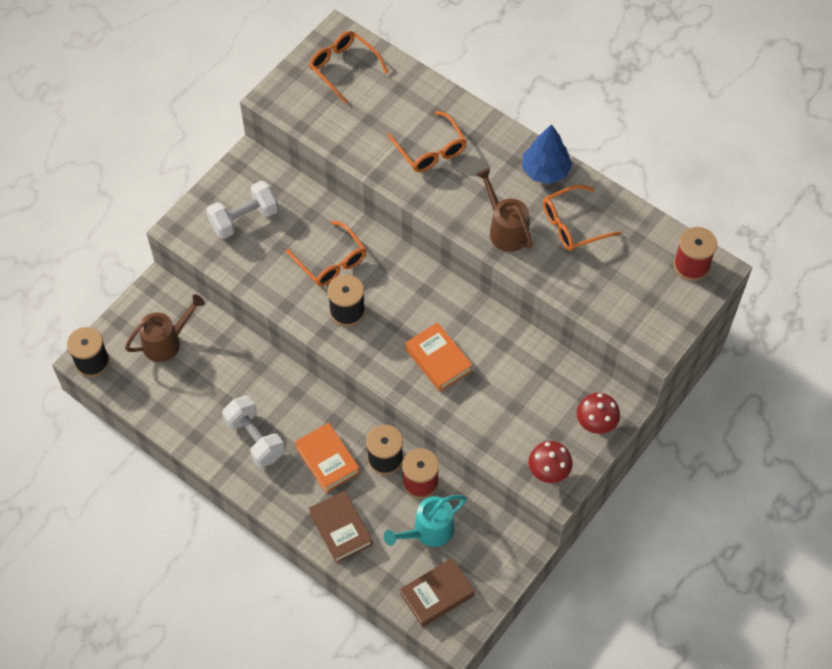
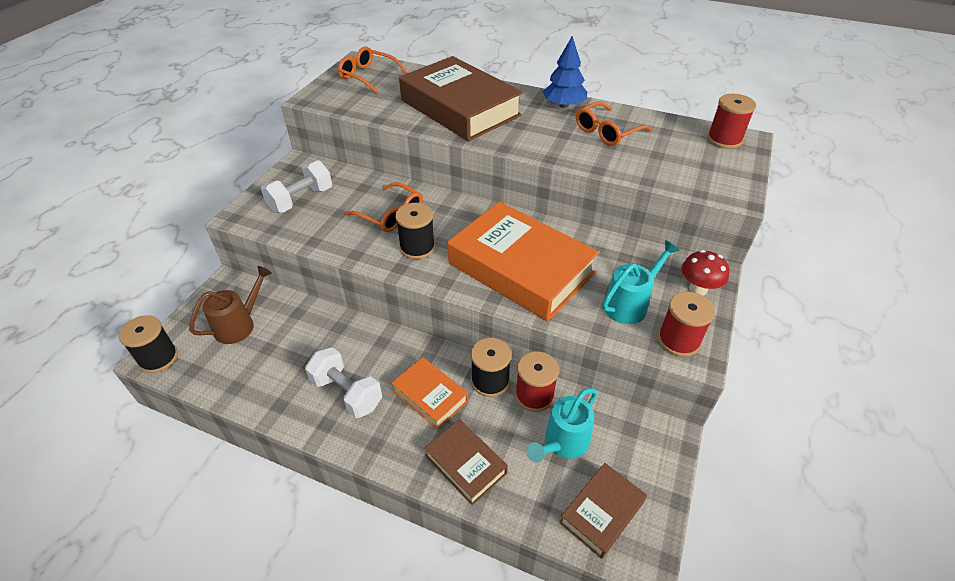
camera: 15 degrees left, 15 degrees down
(430, 150) = (460, 108): orange glasses -> brown book
(438, 360) = (521, 268): orange book -> orange book, size x2.02
(505, 229) = (549, 143): brown watering can -> none
(524, 424) = (630, 304): none -> turquoise watering can
(548, 472) = (678, 340): red mushroom -> red spool

